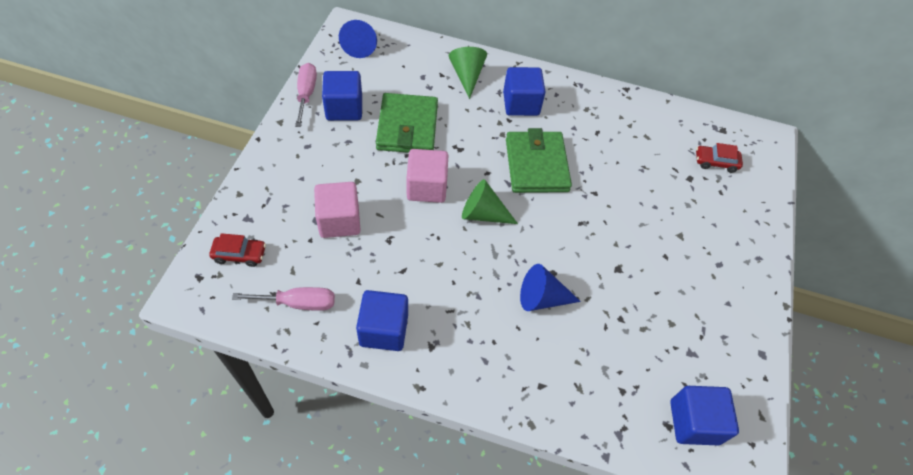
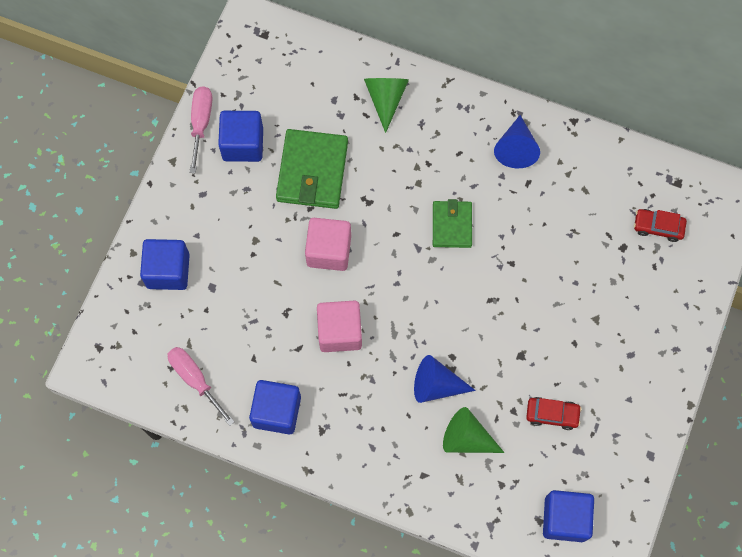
camera: 10 degrees right, 15 degrees up
(239, 254) = (136, 324): red car -> red car (552, 414)
(298, 303) = (195, 379): pink screwdriver -> pink screwdriver turned 135 degrees counterclockwise
(339, 221) = (236, 289): pink cube -> pink cube (340, 331)
(360, 45) = (263, 52): blue cone -> blue cone (516, 148)
(483, 214) = (386, 285): green cone -> green cone (467, 438)
(521, 104) = (444, 141): blue cube -> blue cube (168, 271)
(536, 165) = (452, 225): green wallet -> green wallet, size x0.62

